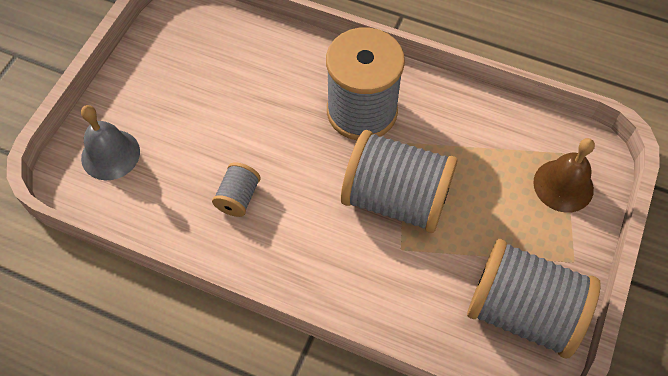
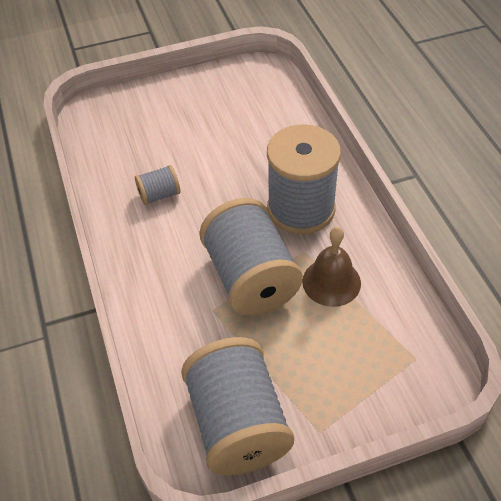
camera: 50 degrees right, 10 degrees down
(110, 154) = (125, 116): grey bell -> none
(563, 185) = (383, 377): brown bell -> brown bell (331, 282)

